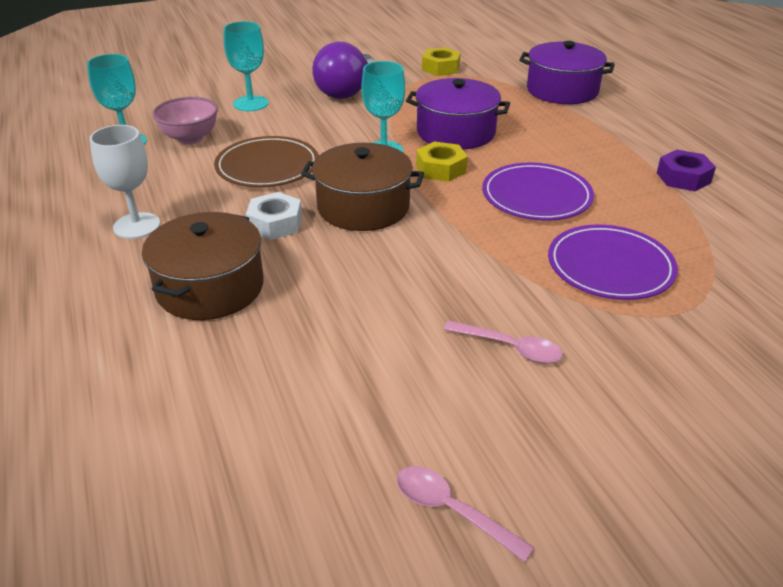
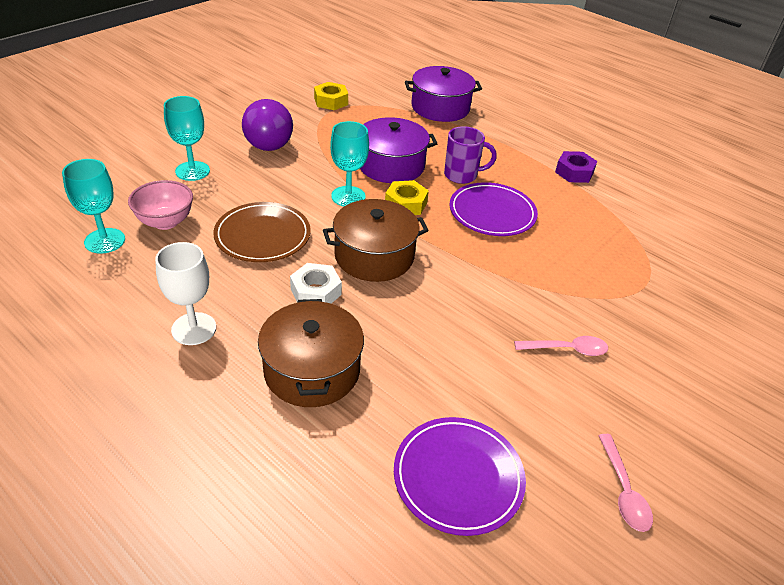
camera: 30 degrees left, 5 degrees up
(452, 511) = (623, 490): pink spoon -> pink spoon turned 105 degrees counterclockwise
(531, 155) = (462, 175): none -> purple mug
(610, 267) = (581, 261): purple plate -> purple plate (458, 477)

